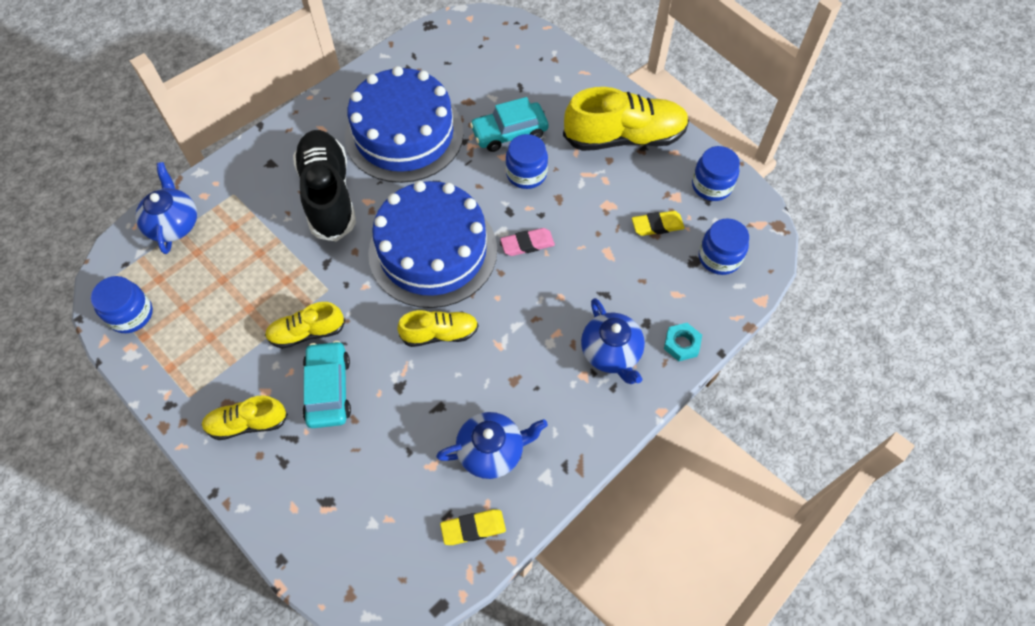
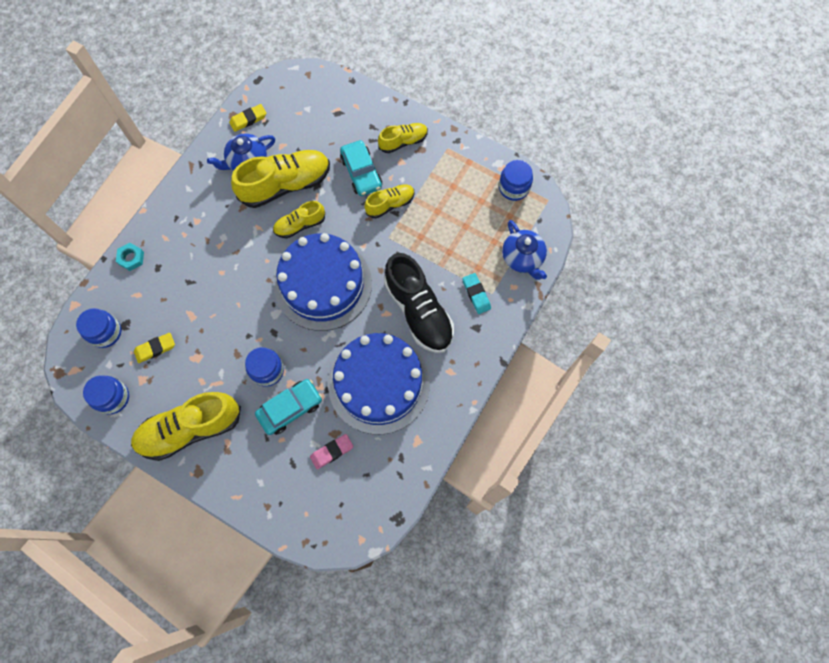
camera: 165 degrees right, 10 degrees up
(252, 197) = (476, 294): none -> turquoise eraser
(443, 398) = (286, 185): none -> yellow shoe
(527, 244) = (253, 307): pink eraser -> pink eraser (332, 452)
(611, 353) = (179, 240): blue teapot -> none

